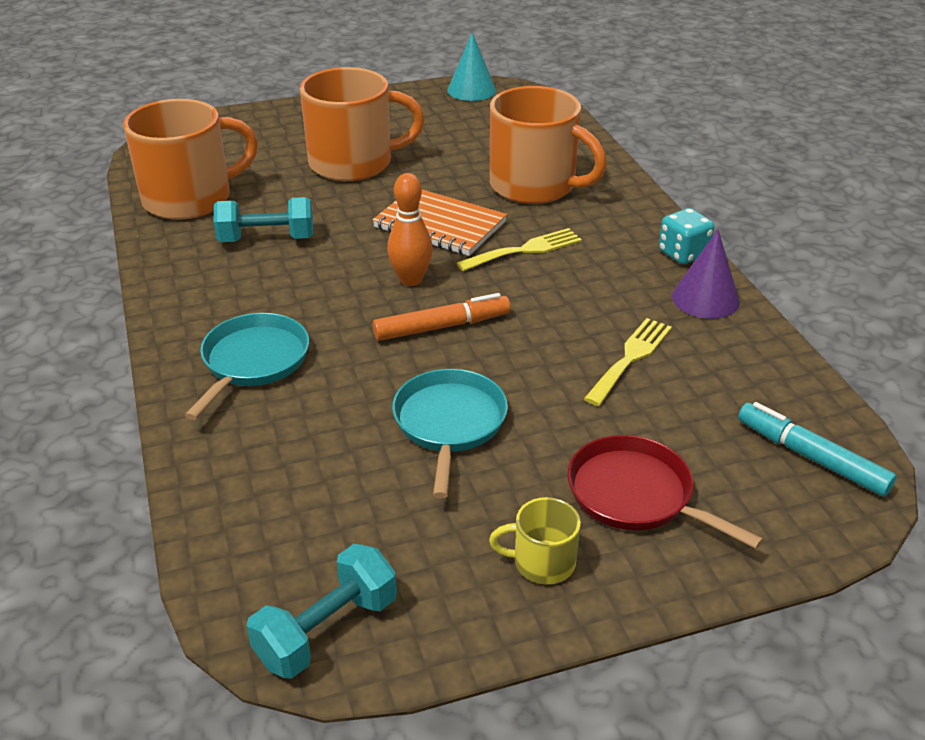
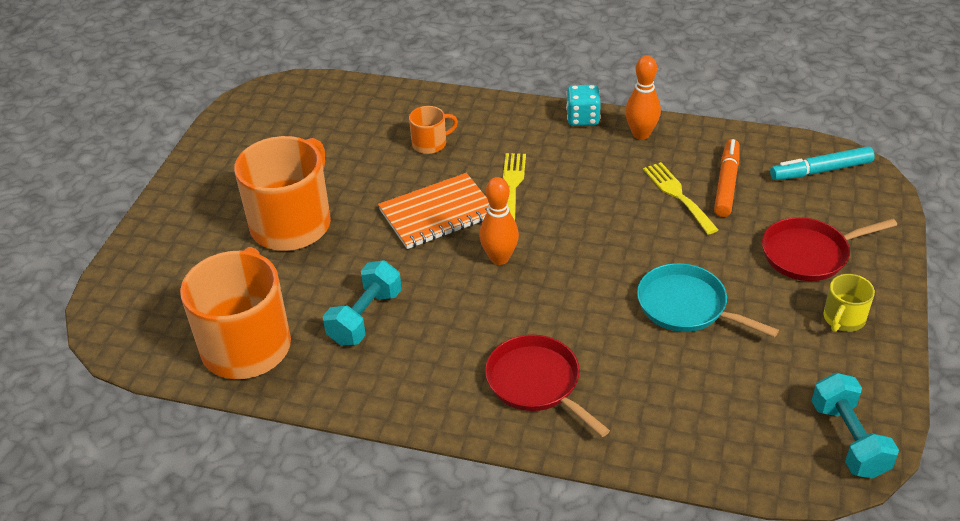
camera: 55 degrees left, 5 degrees up
(253, 361) = (536, 383): turquoise pan -> red pan
(441, 326) = (573, 266): orange marker -> orange marker (726, 183)
(471, 90) = (243, 111): turquoise cone -> none
(535, 186) = (430, 144): orange mug -> orange mug, size x0.46
(705, 299) = (641, 134): purple cone -> orange bowling pin

